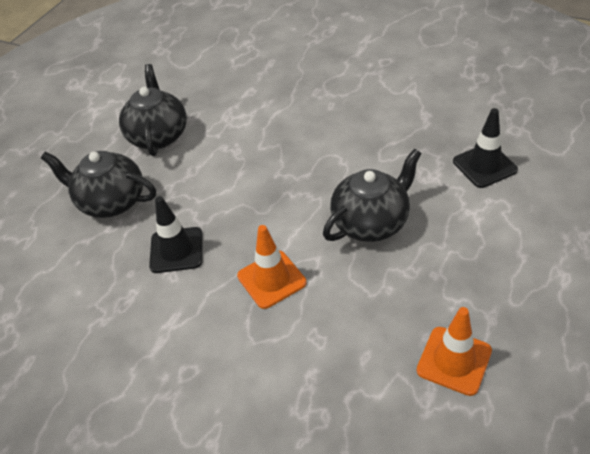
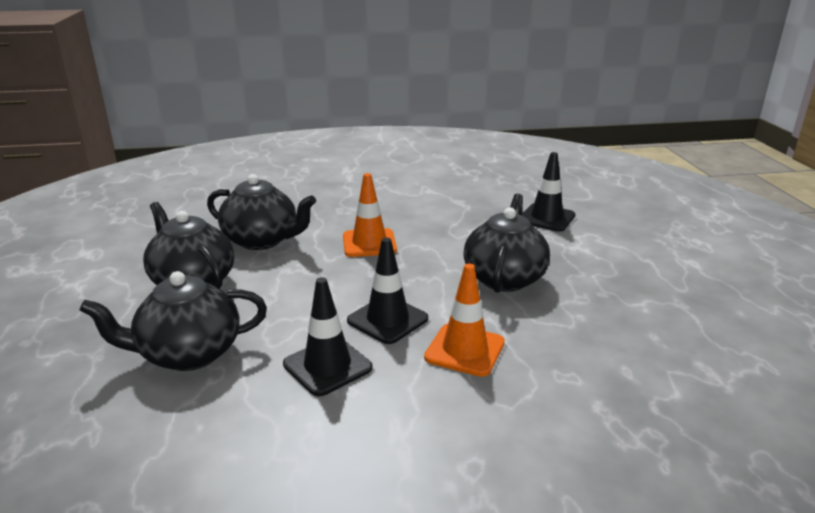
camera: 40 degrees left, 20 degrees down
(232, 108) = (262, 240): none -> black teapot
(247, 226) = (387, 320): none -> black traffic cone
(454, 360) = (696, 342): orange traffic cone -> orange traffic cone (369, 243)

